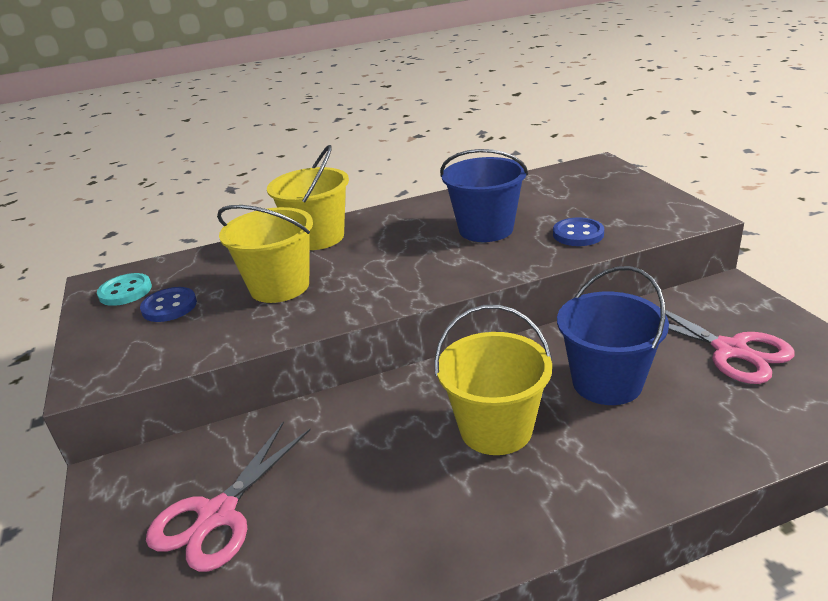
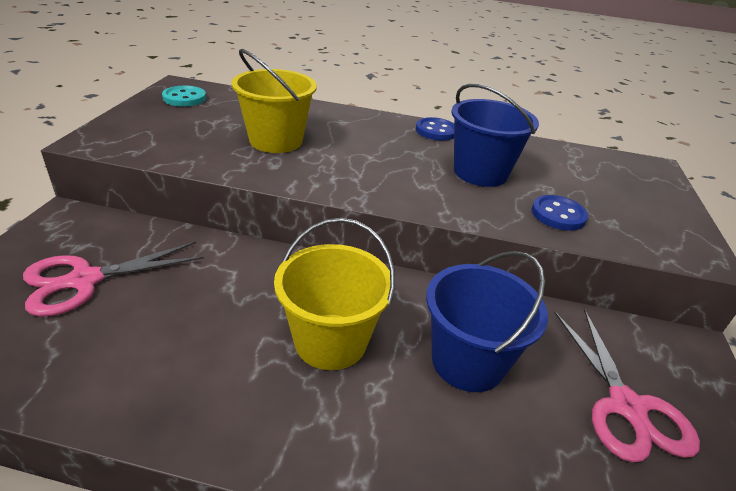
camera: 25 degrees right, 5 degrees up
(169, 307) = (194, 120): blue button -> blue button (436, 131)
(318, 237) = (346, 120): yellow bucket -> none

